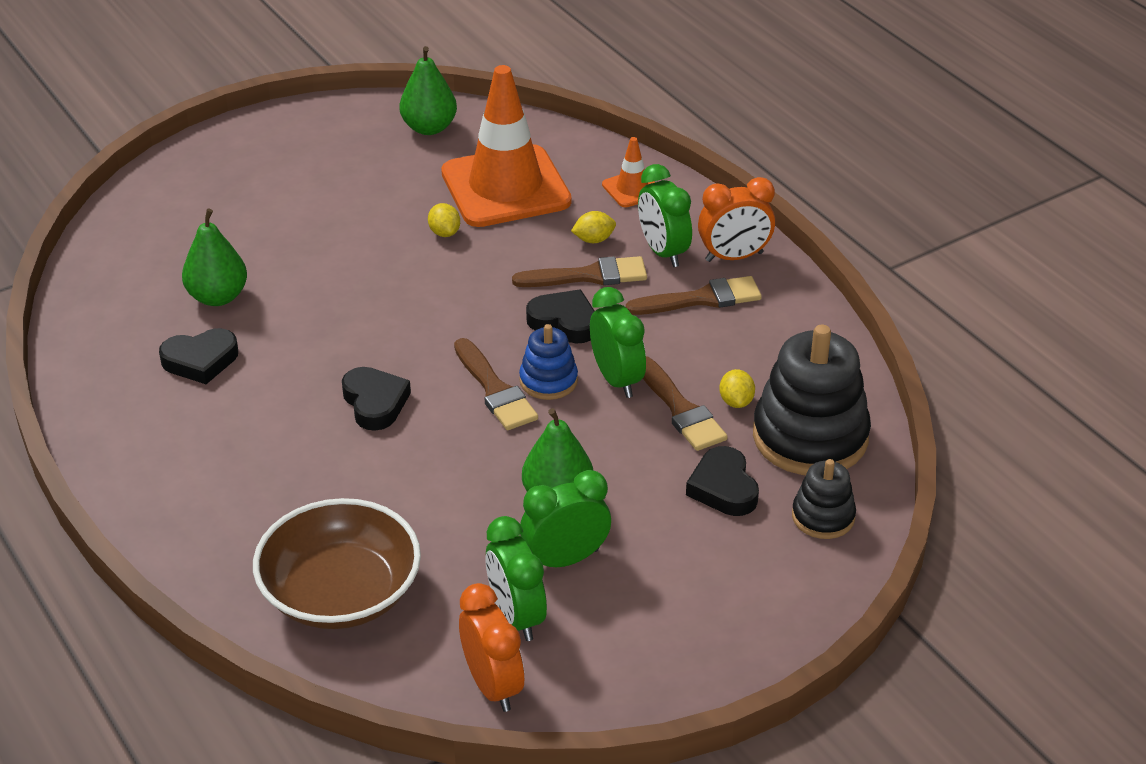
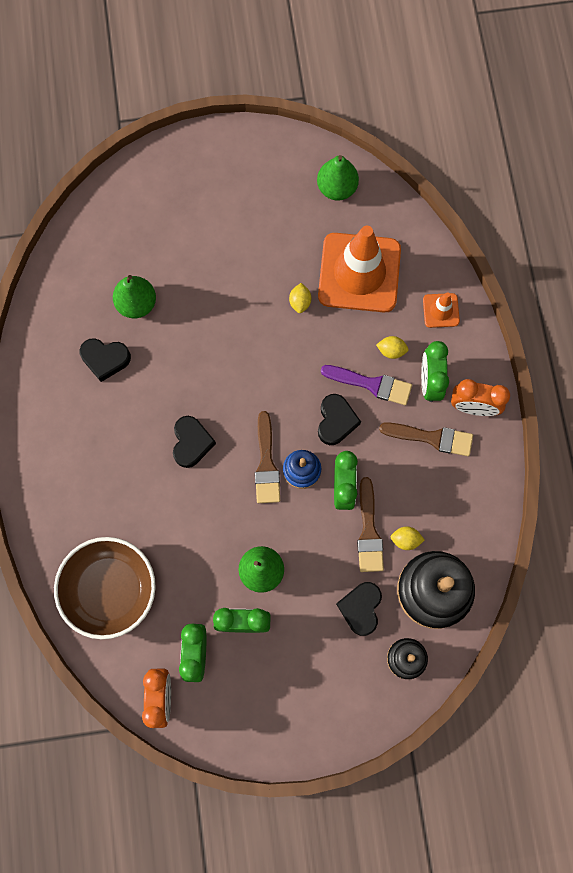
camera: 25 degrees right, 35 degrees up
(564, 322) = (336, 421): black heart -> black heart turned 45 degrees clockwise
(588, 276) = (371, 384): brown brush -> purple brush
(736, 401) = (405, 540): yellow lemon -> yellow lemon turned 75 degrees clockwise

